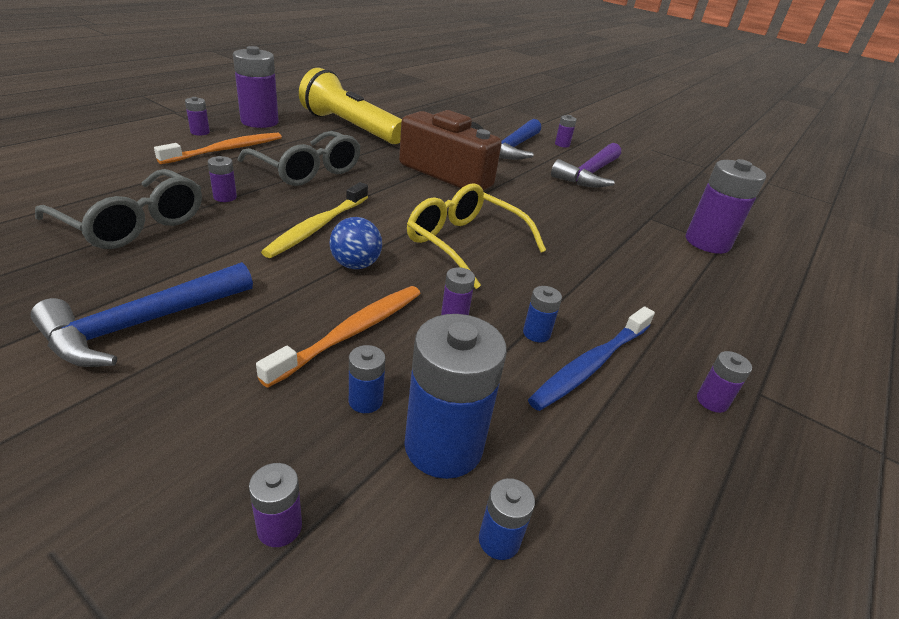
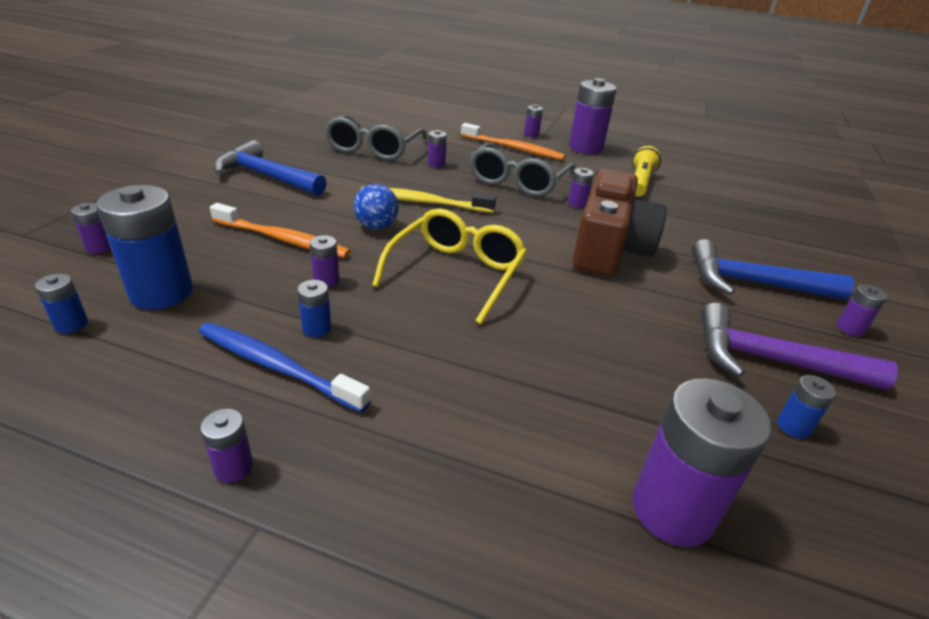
camera: 75 degrees right, 0 degrees up
(350, 127) = (640, 183): yellow flashlight -> yellow flashlight, size x0.56
(365, 401) = (206, 256): blue battery -> blue battery (793, 426)
(371, 161) = (577, 203): none -> purple battery

